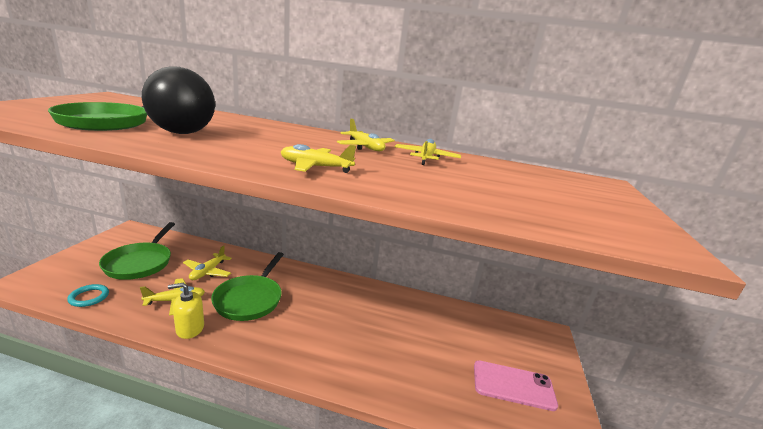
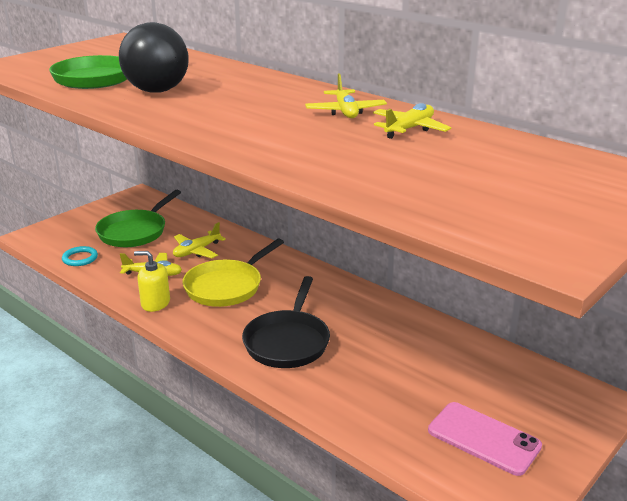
camera: 30 degrees right, 5 degrees up
(250, 299) = (226, 286): green pan -> yellow pan
(315, 167) = (253, 136): yellow plane -> none
(328, 339) = (288, 341): none -> black pan

